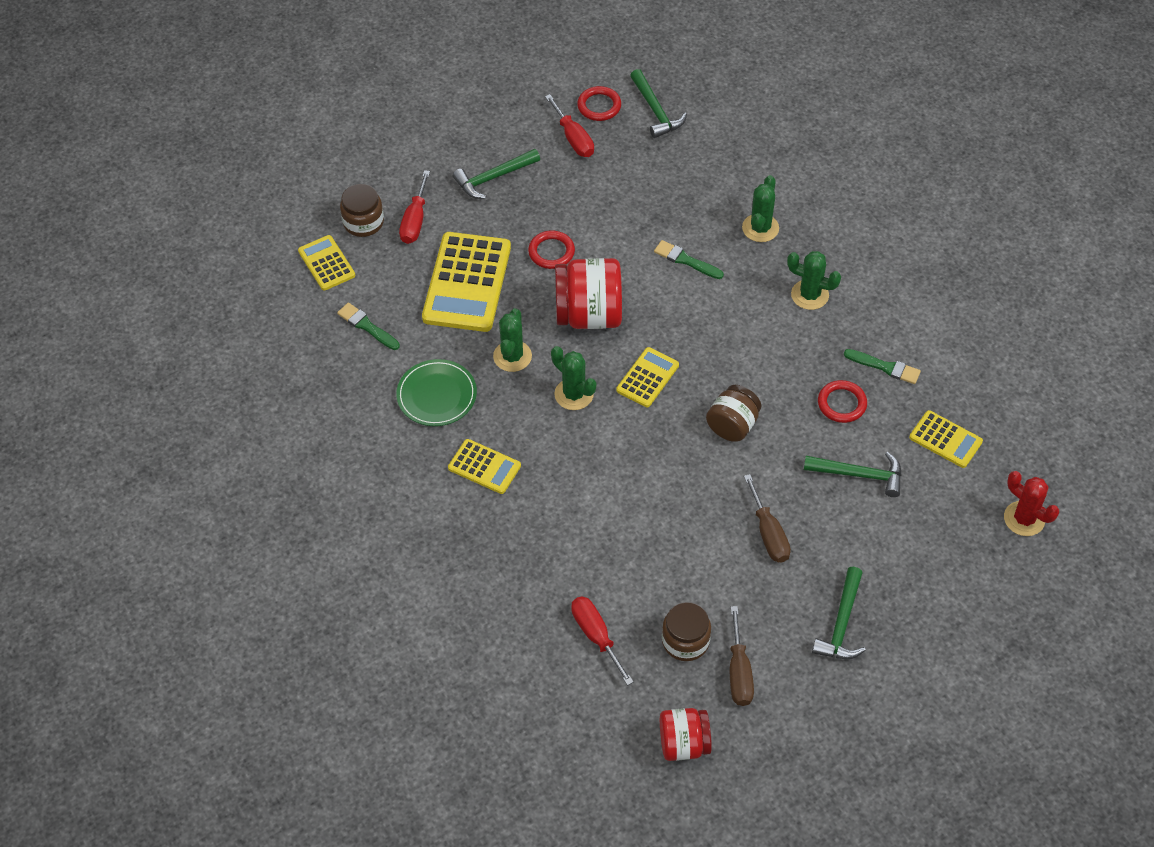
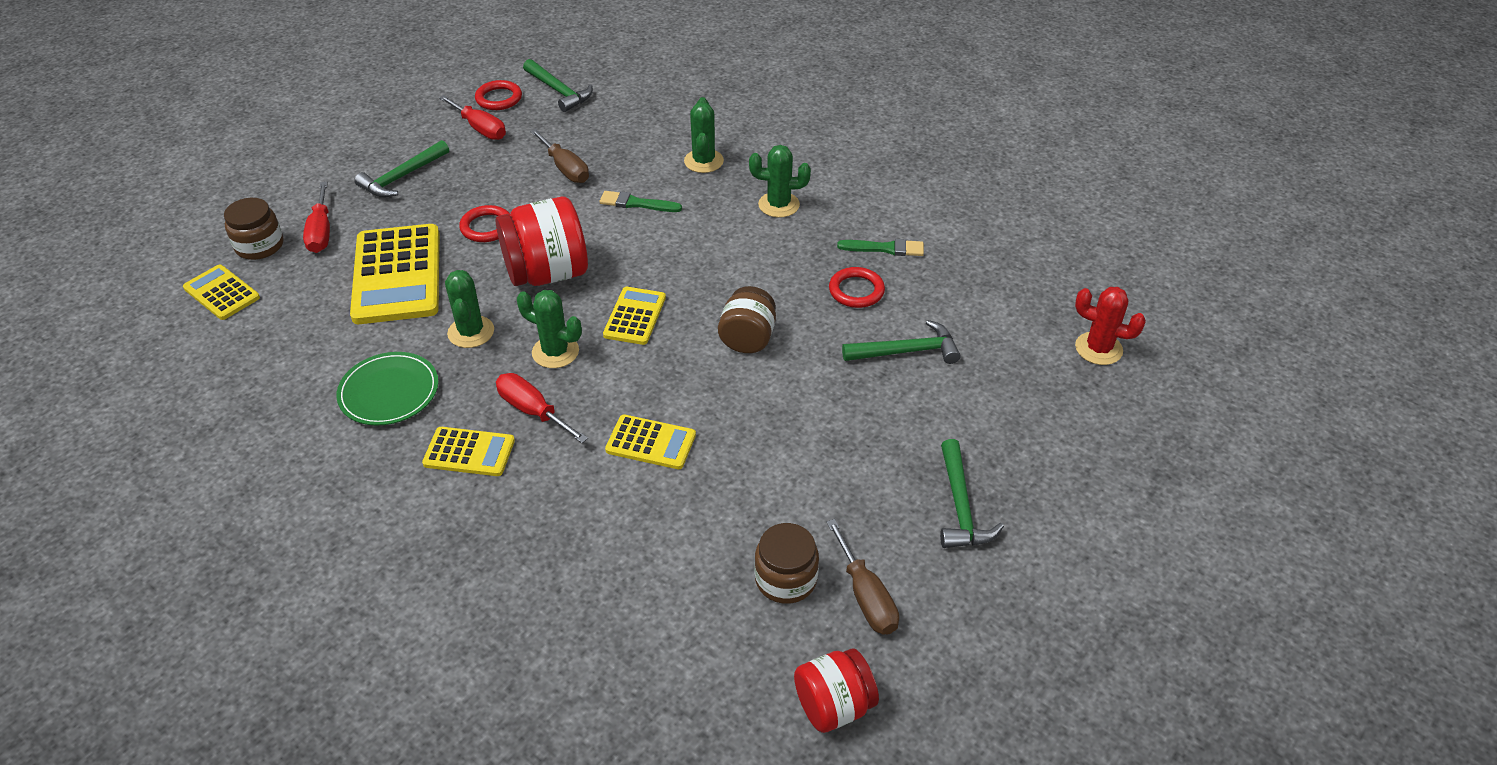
camera: 20 degrees left, 10 degrees down
(367, 326) = (284, 343): green brush -> none
(596, 636) = (672, 605): red screwdriver -> red screwdriver (533, 411)
(768, 533) = (834, 434): brown screwdriver -> brown screwdriver (565, 168)
(945, 439) = (979, 297): yellow calculator -> yellow calculator (651, 443)

